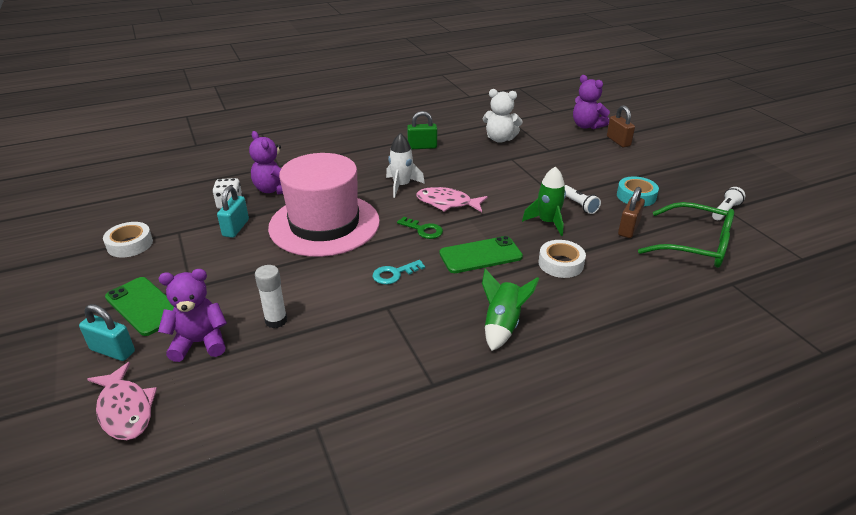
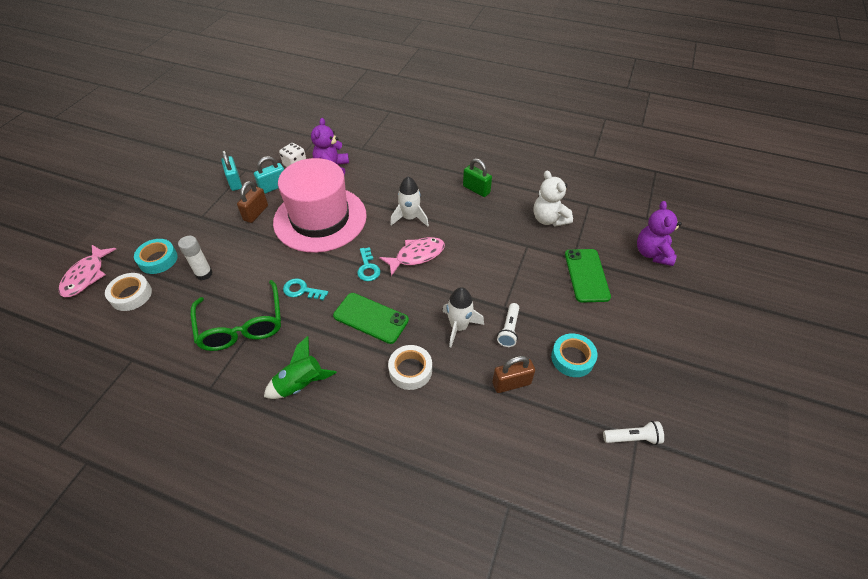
camera: 45 degrees right, 15 degrees up
(112, 351) = (124, 234): turquoise padlock -> turquoise padlock (235, 182)
(130, 244) = (214, 163): white tape -> white tape (131, 295)
(144, 306) = (168, 214): green phone -> green phone (586, 275)
(200, 342) = (158, 259): purple teddy bear -> turquoise tape
(423, 230) = (368, 268): green key -> turquoise key
(447, 203) = (416, 255): pink fish -> pink fish turned 90 degrees clockwise
(547, 222) = (459, 327): green rocket -> white rocket
(618, 141) = (655, 290): brown padlock -> brown padlock (256, 213)
(695, 245) = (540, 445): green glasses -> green glasses (241, 325)

